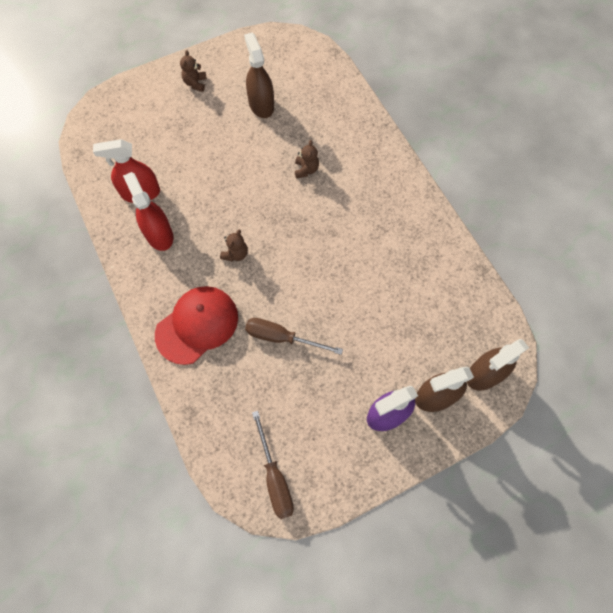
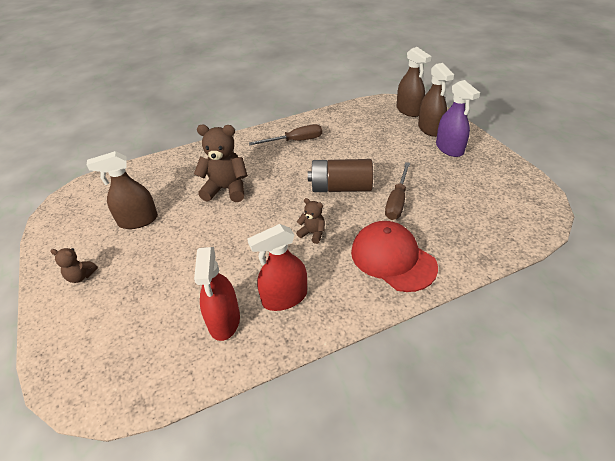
camera: 85 degrees left, 25 degrees down
(274, 477) = (521, 203): brown screwdriver -> brown screwdriver (295, 141)
(306, 170) = (226, 189): brown teddy bear -> brown teddy bear, size x1.94
(306, 280) = (341, 188): none -> brown battery

